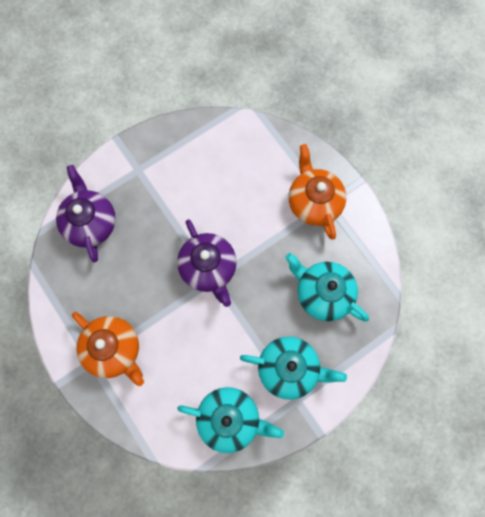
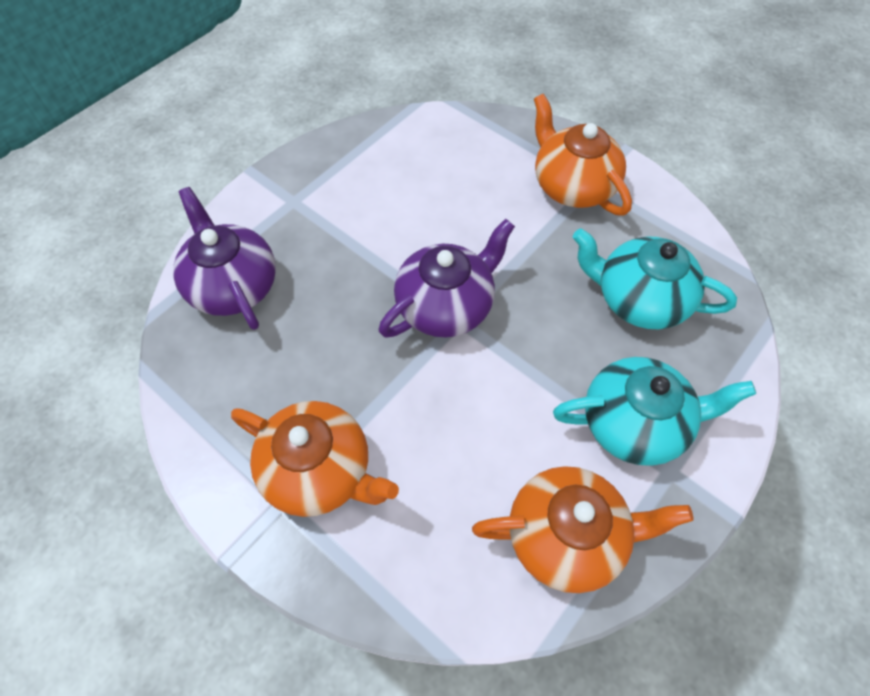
camera: 15 degrees left, 15 degrees down
(209, 268) = (446, 305): purple teapot -> purple teapot turned 90 degrees counterclockwise
(230, 419) = (567, 535): turquoise teapot -> orange teapot

